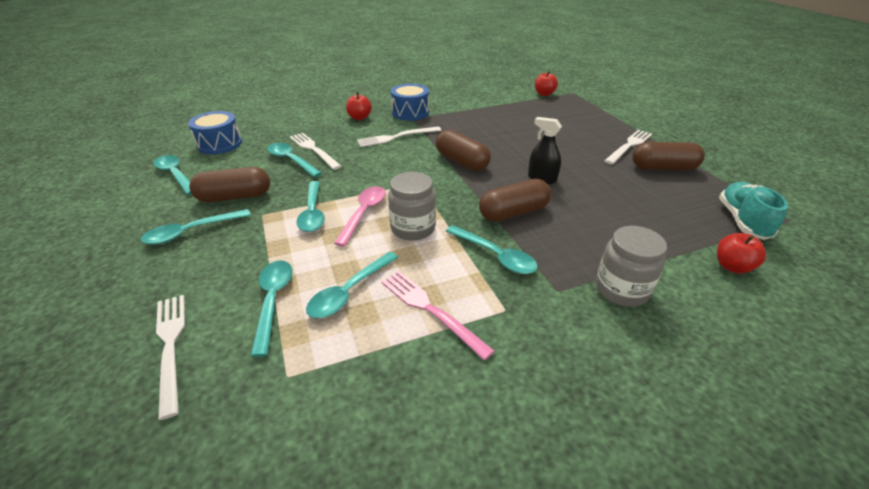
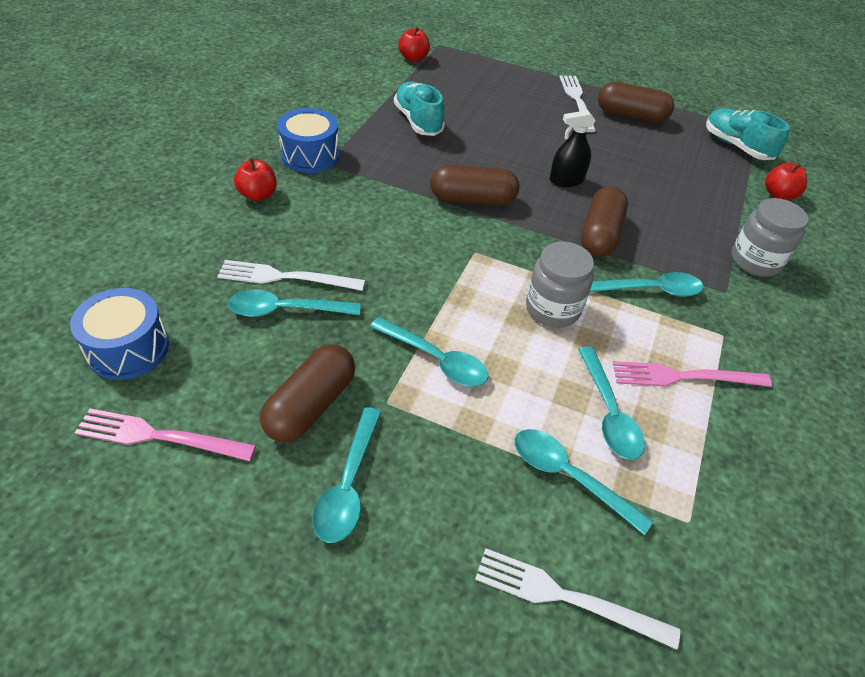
camera: 50 degrees left, 10 degrees up
(175, 175) = (160, 436): turquoise spoon -> pink fork
(364, 213) = (485, 324): pink spoon -> none
(396, 137) = (354, 202): white fork -> none
(494, 119) = (418, 121): none -> turquoise shoe
(663, 168) = (631, 115): brown capsule -> brown capsule turned 60 degrees clockwise

